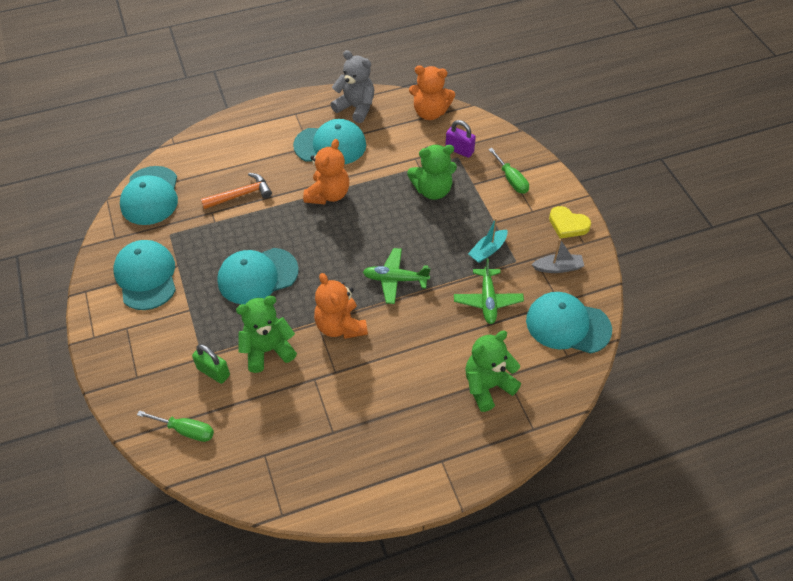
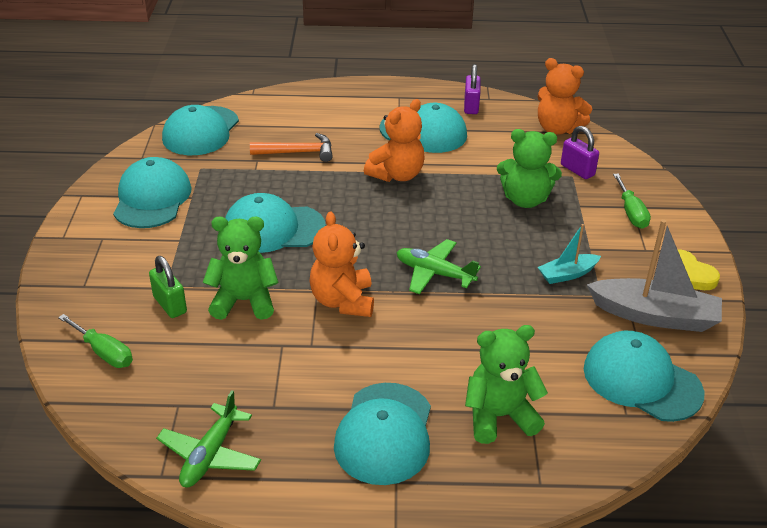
camera: 20 degrees right, 15 degrees down
(356, 108) = (471, 106): grey teddy bear -> purple padlock
(418, 426) = (384, 433): none -> turquoise cap
(487, 300) = (543, 325): green plane -> green plane (210, 455)
(558, 268) = (655, 316): grey boat -> grey boat, size x1.82

